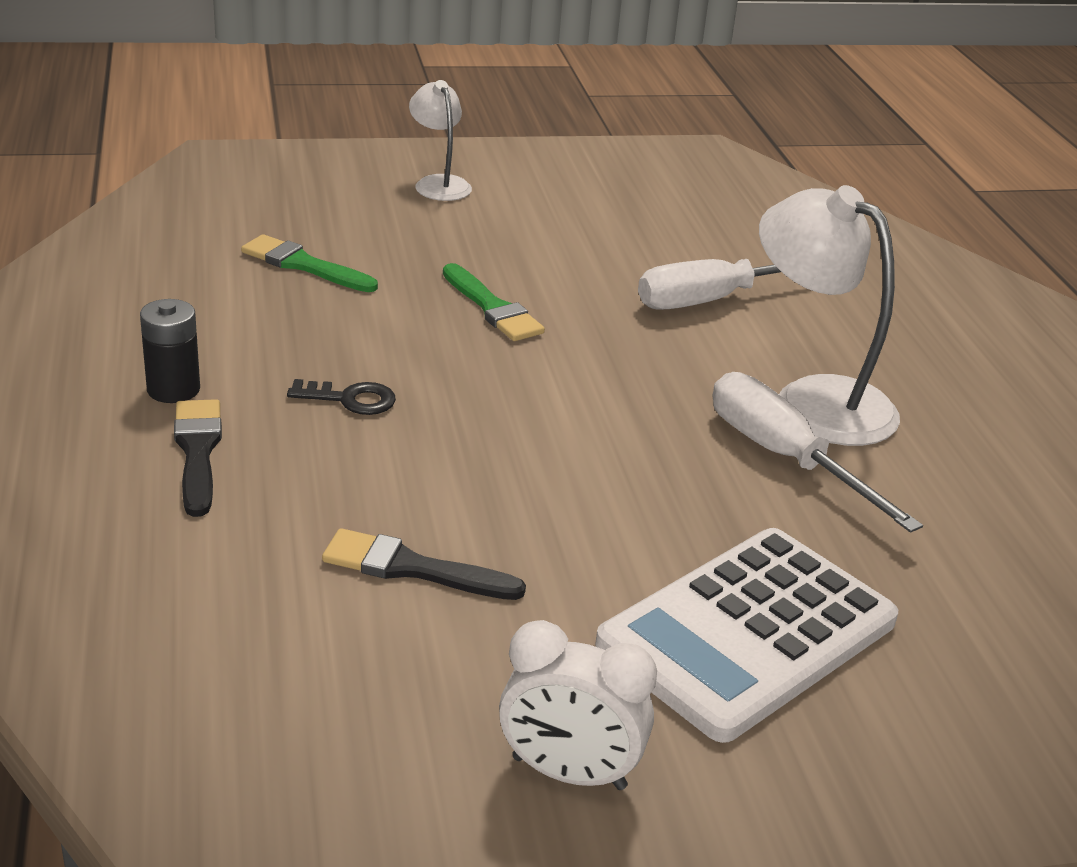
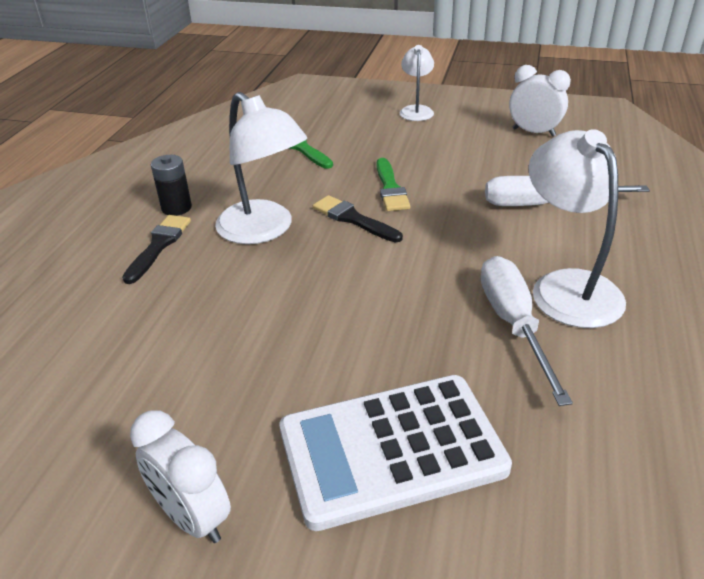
camera: 30 degrees right, 5 degrees up
(350, 399) = (264, 230): black key -> white lamp
(412, 568) = (213, 344): black brush -> black brush (353, 219)
(634, 199) = (533, 132): none -> white clock

